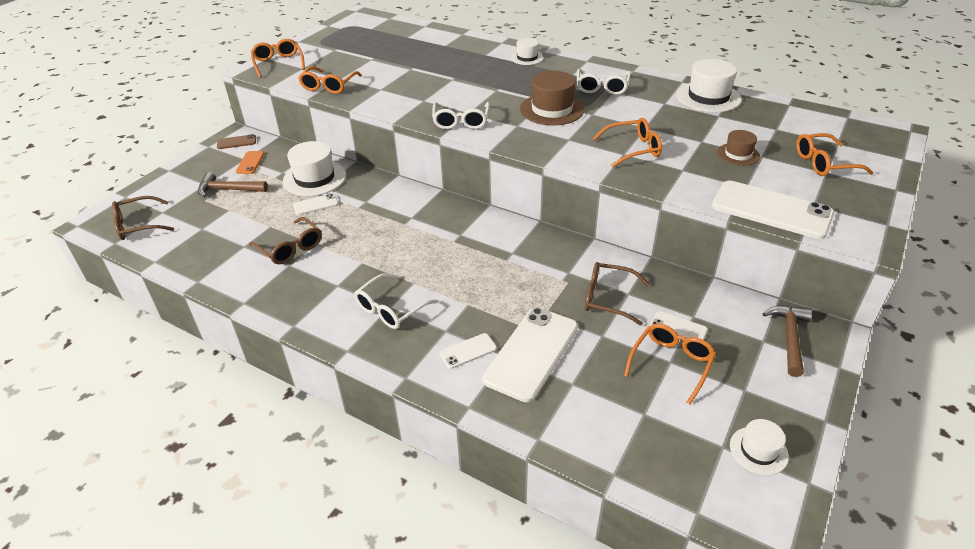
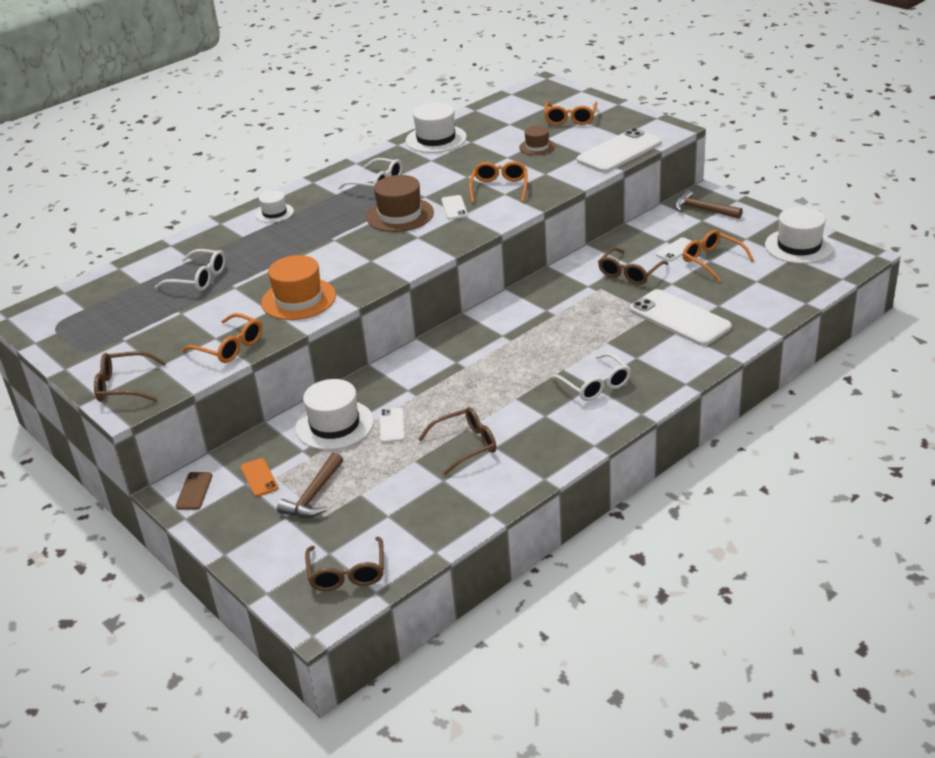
camera: 70 degrees left, 5 degrees down
(250, 163) = (259, 478): orange phone -> orange phone turned 45 degrees clockwise
(278, 63) = (124, 386): orange glasses -> brown glasses
(399, 96) = (298, 299): none -> orange hat
(461, 121) = (386, 266): white glasses -> white glasses (198, 278)
(468, 351) = (666, 348): white phone -> white phone (454, 208)
(758, 450) = (799, 246): white hat -> white hat, size x1.74

